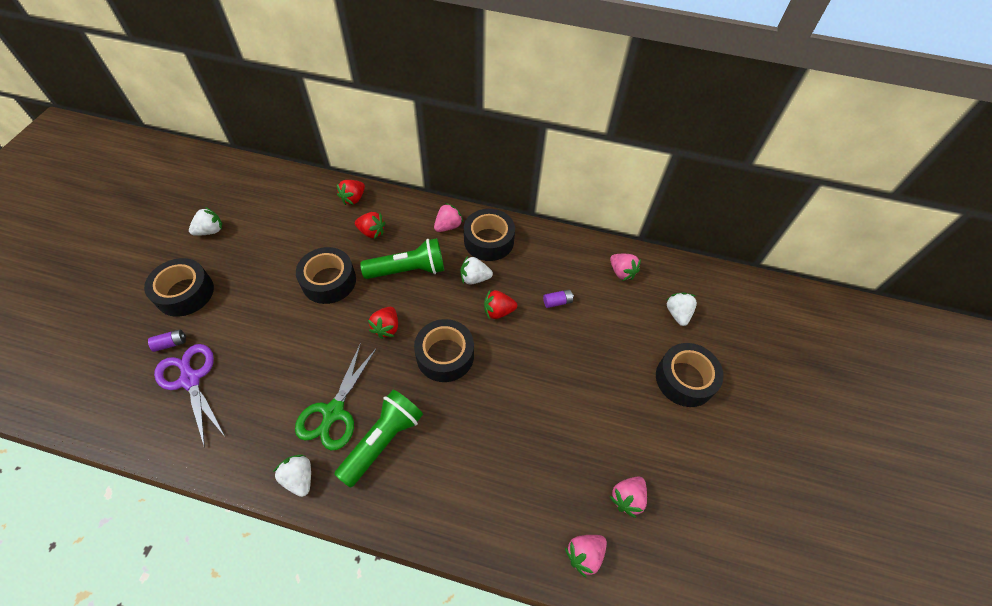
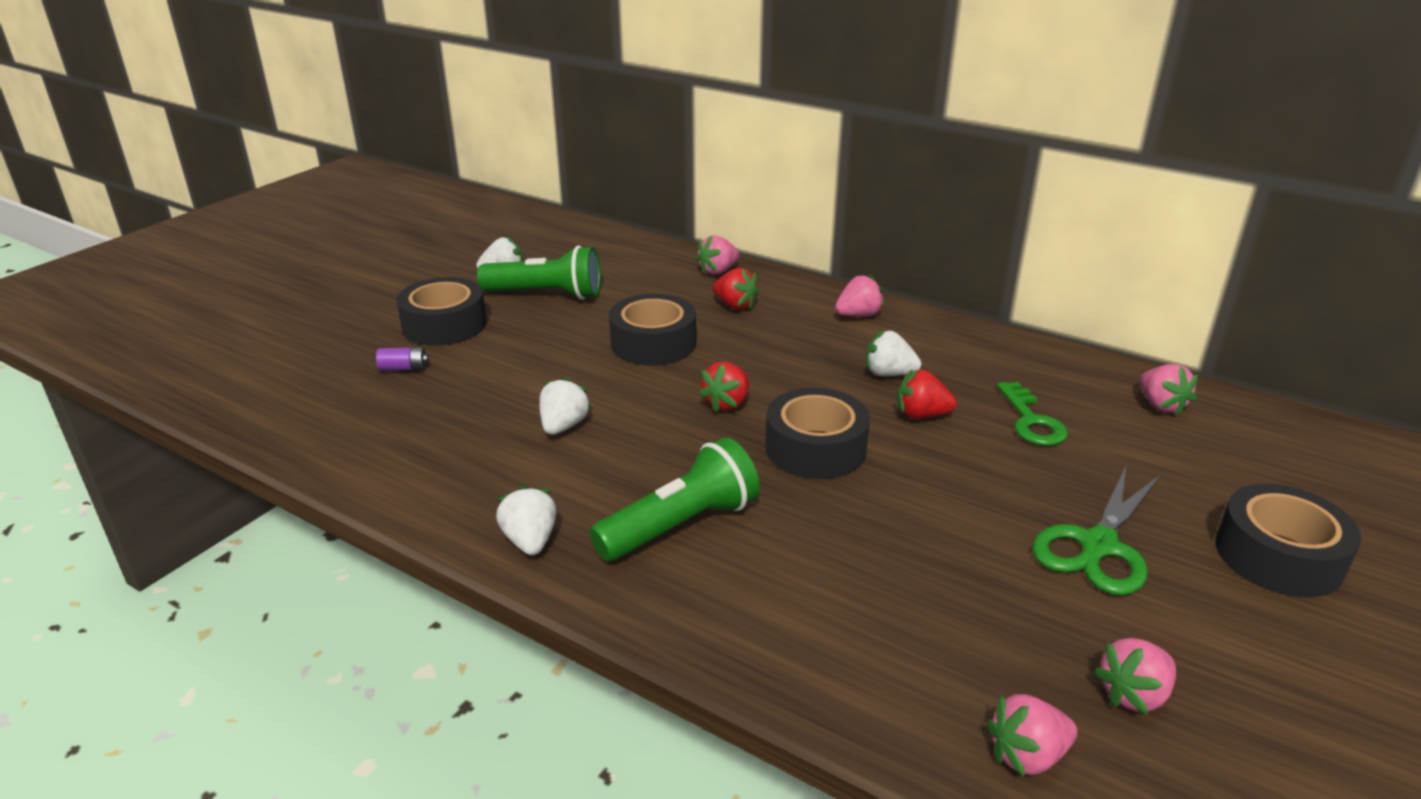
camera: 20 degrees right, 25 degrees down
(190, 379) = (414, 406): purple scissors -> none
(333, 413) = (610, 479): green scissors -> green scissors (1097, 547)
(353, 199) = (718, 271): red strawberry -> pink strawberry
(408, 270) = (781, 350): green flashlight -> green flashlight (546, 295)
(489, 241) = (923, 338): black tape -> none
(557, 302) = (1031, 421): purple battery -> green key
(677, 314) = (1269, 471): white strawberry -> white strawberry (563, 426)

